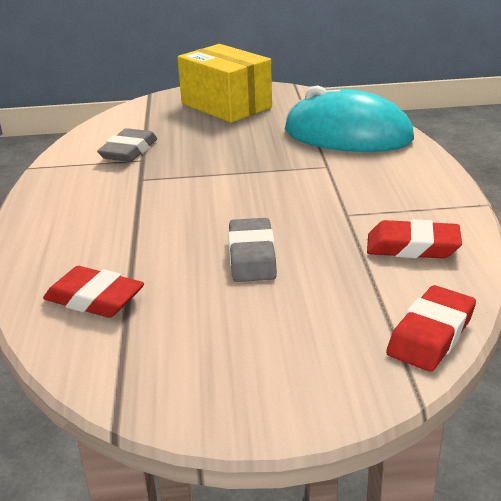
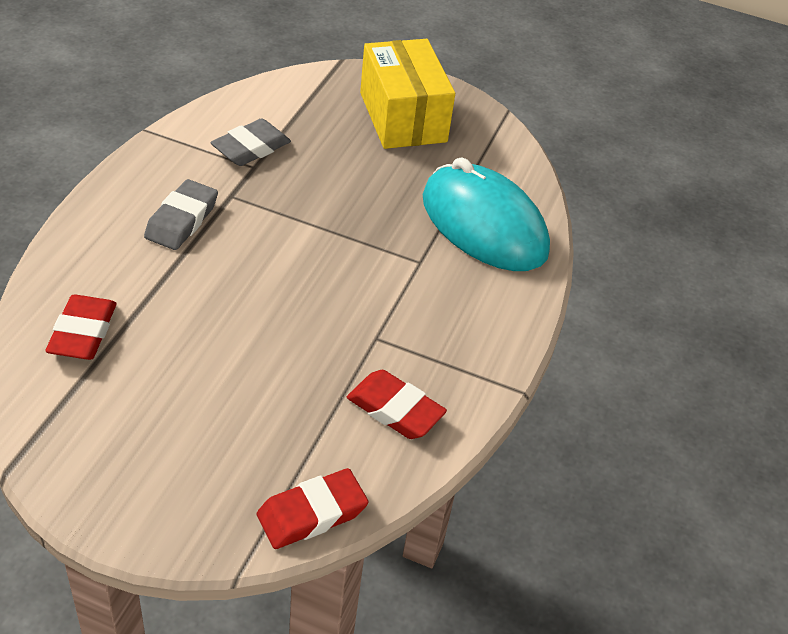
camera: 20 degrees right, 15 degrees up
(94, 299) = (83, 332): red eraser -> red eraser turned 45 degrees clockwise
(252, 256) = (246, 348): grey eraser -> grey eraser (182, 220)

